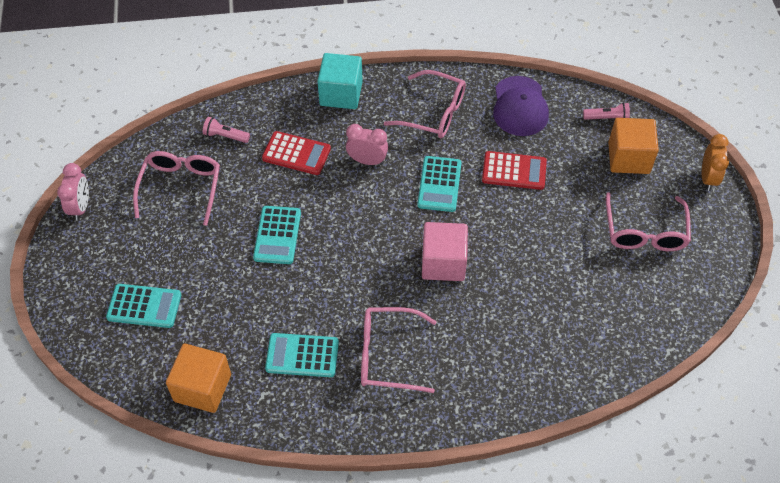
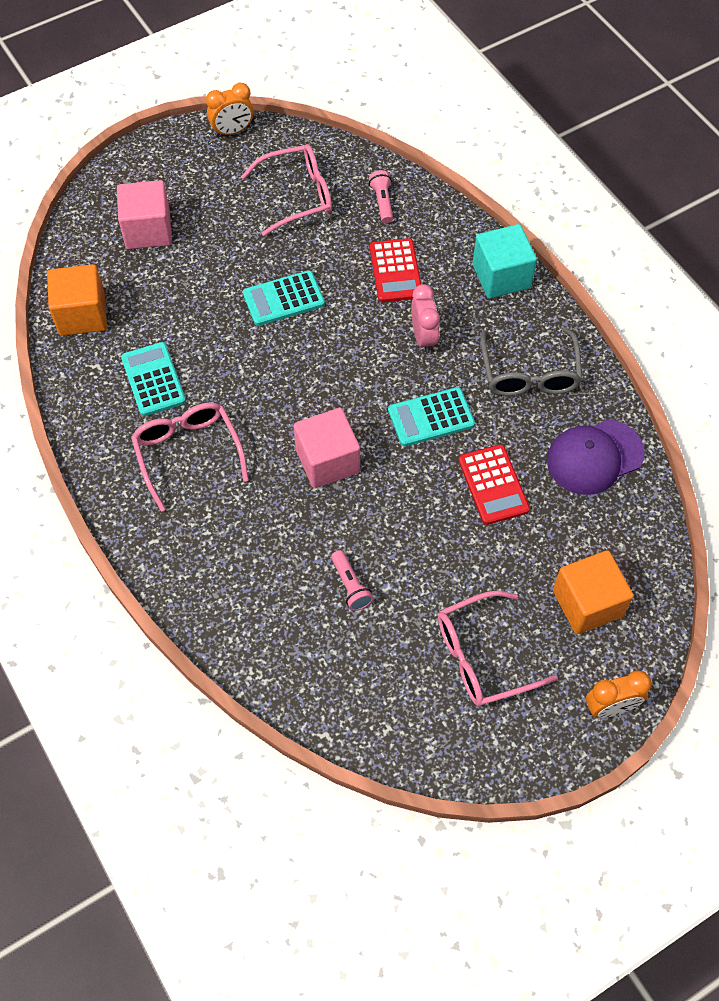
camera: 65 degrees right, 5 degrees up
(80, 207) = (232, 131): pink clock -> orange clock
(144, 306) = (148, 230): turquoise calculator -> pink cube
(433, 113) = (529, 373): pink glasses -> grey glasses
(607, 118) = (636, 558): pink flashlight -> pink flashlight (350, 586)

